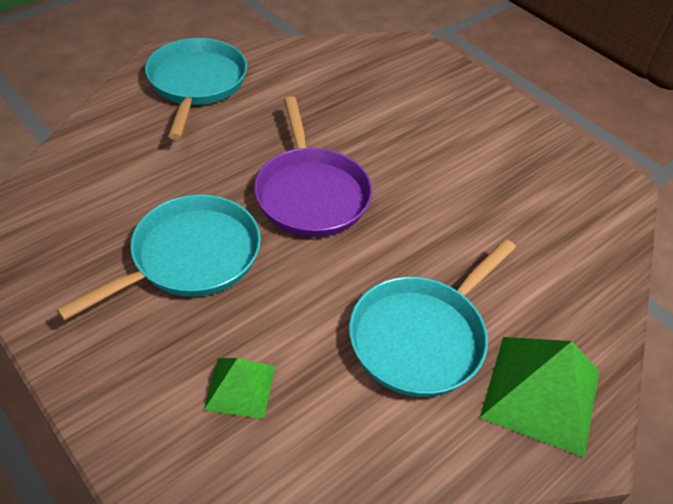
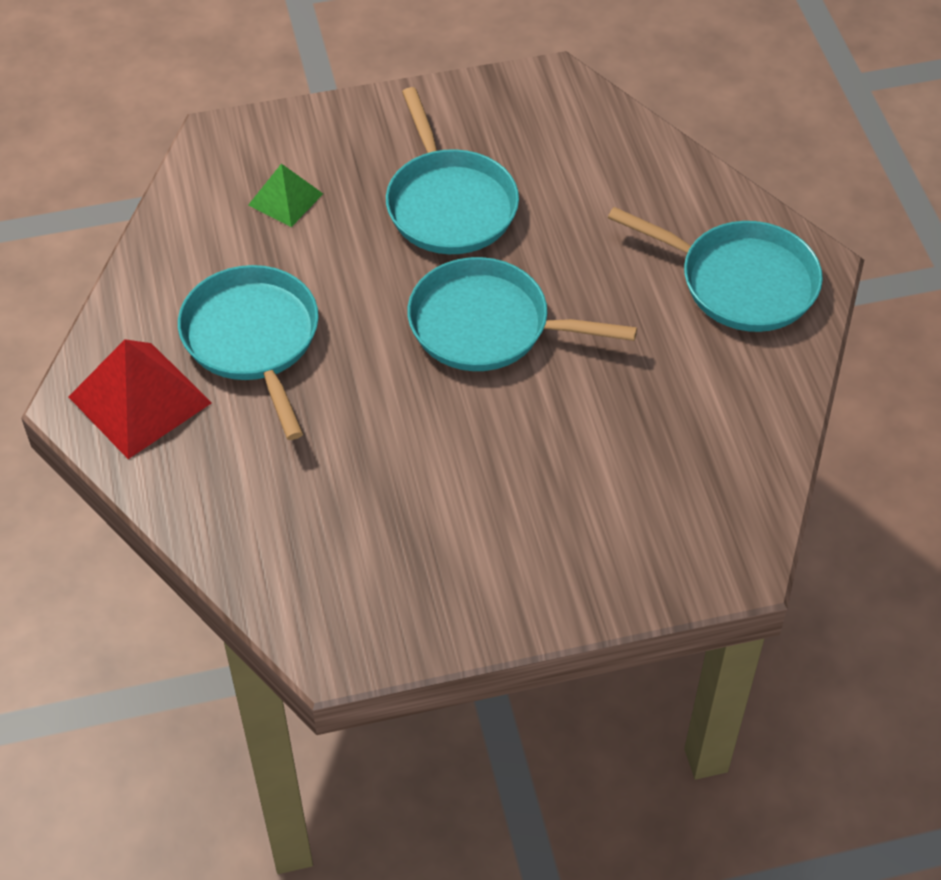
camera: 120 degrees right, 5 degrees up
(311, 194) = (486, 325): purple pan -> turquoise pan
(541, 393) = (139, 400): green pyramid -> red pyramid

